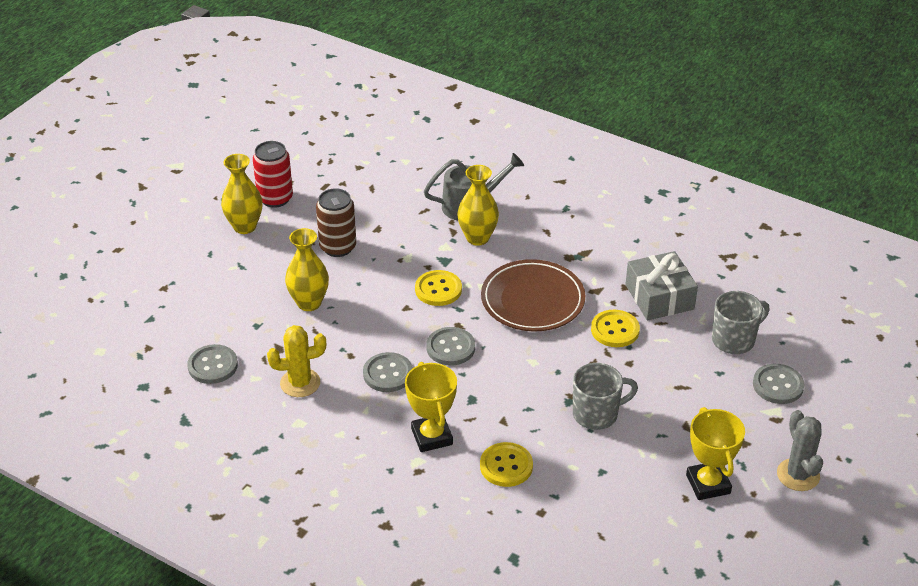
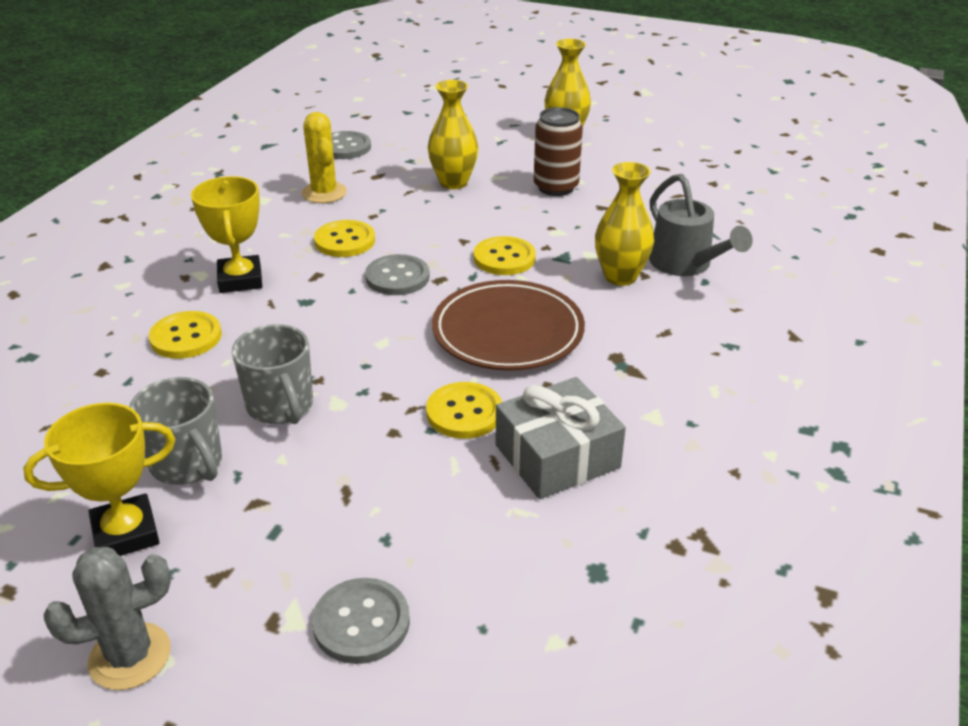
camera: 80 degrees right, 5 degrees down
(275, 198) = (622, 144): red can -> none
(388, 374) = (345, 241): grey button -> yellow button
(431, 437) = (240, 280): yellow trophy -> yellow trophy turned 75 degrees counterclockwise
(734, 340) = (472, 556): grey mug -> grey mug (188, 464)

